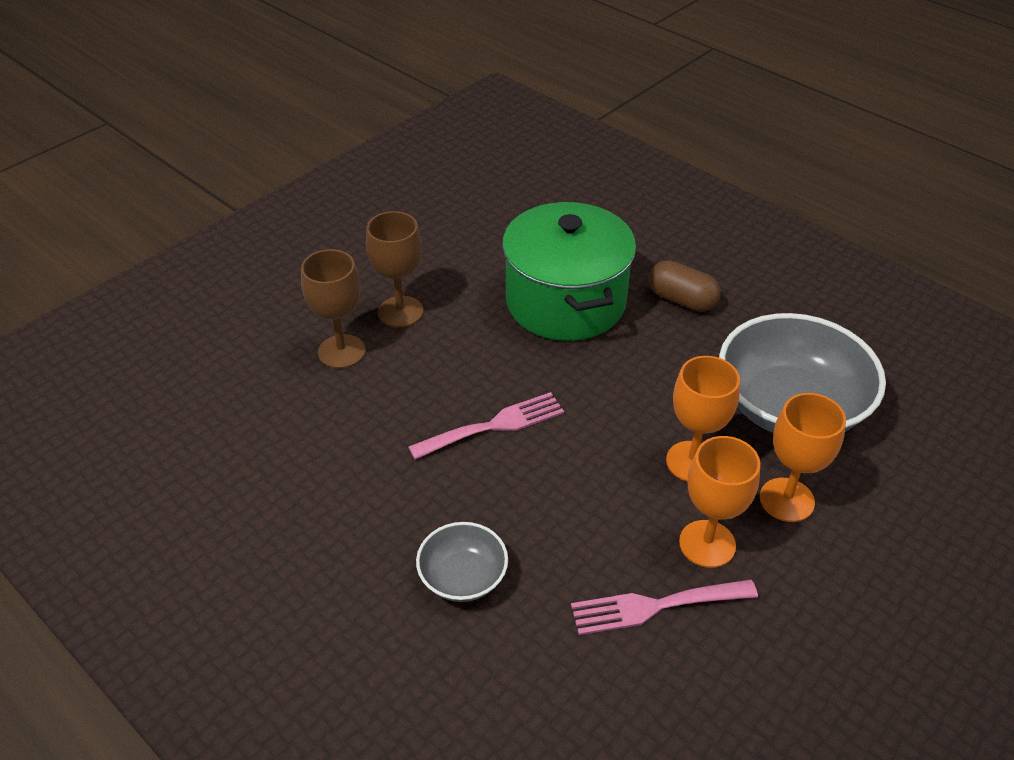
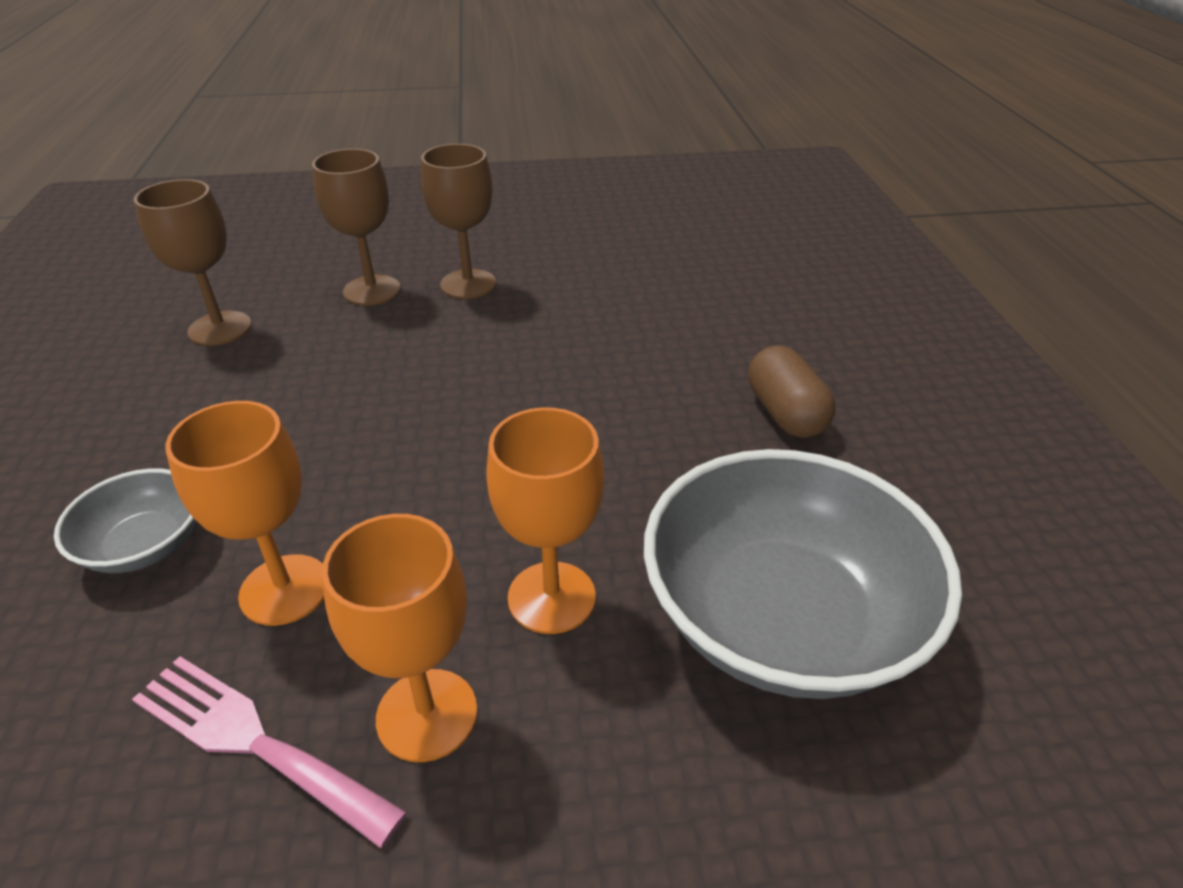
camera: 40 degrees right, 5 degrees down
(279, 438) = (220, 328): none -> brown goblet
(494, 426) = (398, 422): pink fork -> none
(565, 302) = (640, 350): green pot -> none
(786, 500) = (613, 741): orange goblet -> orange goblet (285, 589)

